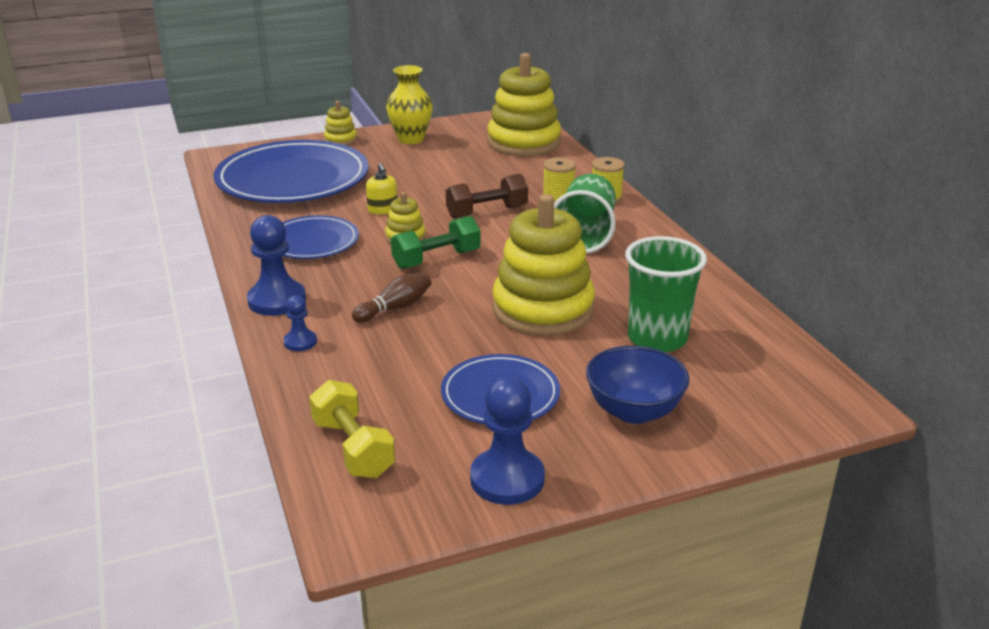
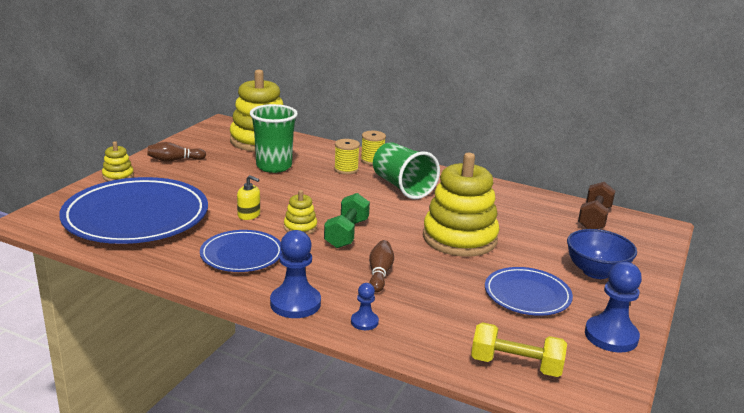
camera: 45 degrees left, 5 degrees down
(411, 139) = (174, 160): yellow vase -> brown bowling pin
(487, 212) = (321, 193): brown dumbbell -> brown dumbbell (594, 218)
(657, 339) = (539, 230): green cup -> green cup (274, 166)

